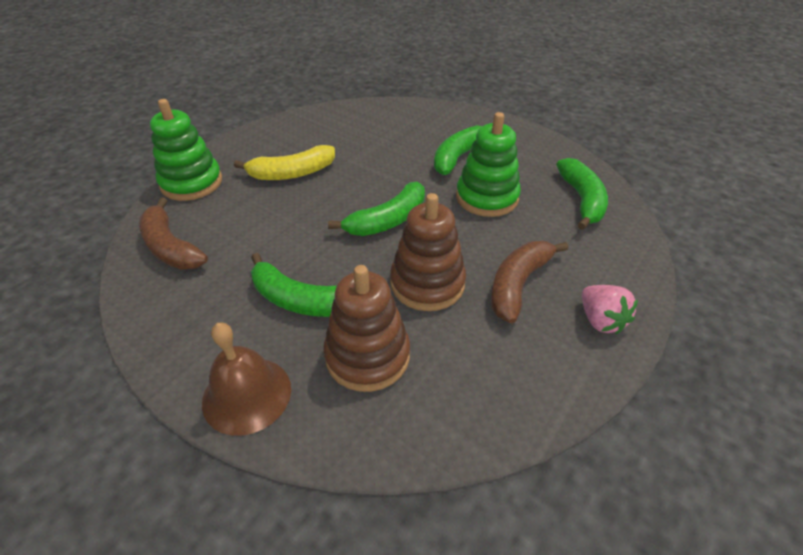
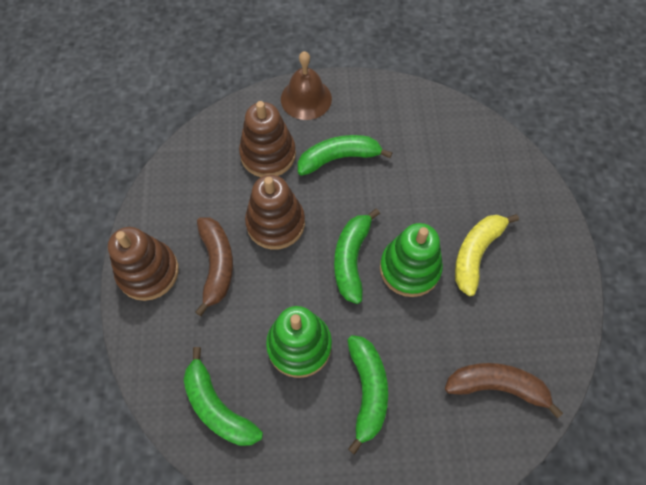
camera: 140 degrees right, 20 degrees up
(171, 247) = (458, 135): brown banana -> brown banana (497, 386)
(191, 183) = (528, 187): green stacking toy -> green stacking toy (409, 268)
(600, 320) = (148, 272): pink strawberry -> brown stacking toy

